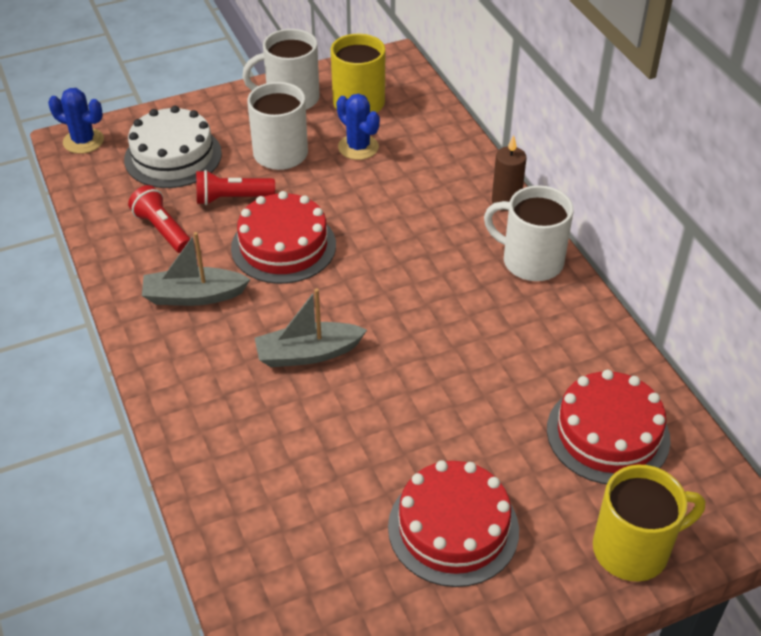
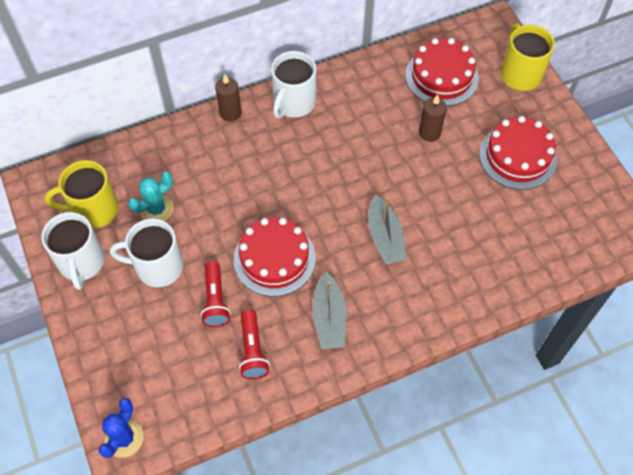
camera: 90 degrees left, 15 degrees up
(162, 230) = (253, 350): red flashlight -> red flashlight turned 60 degrees counterclockwise
(173, 156) = (155, 354): white cake -> none
(358, 147) = (156, 209): blue cactus -> turquoise cactus
(491, 412) = (429, 133): none -> brown candle

